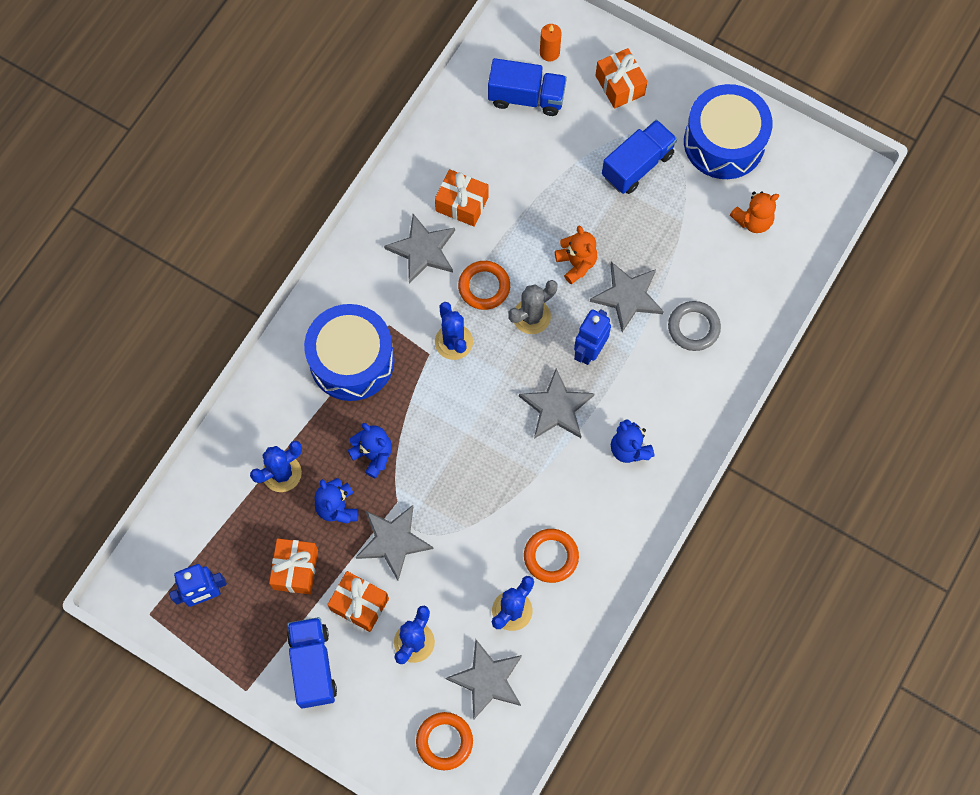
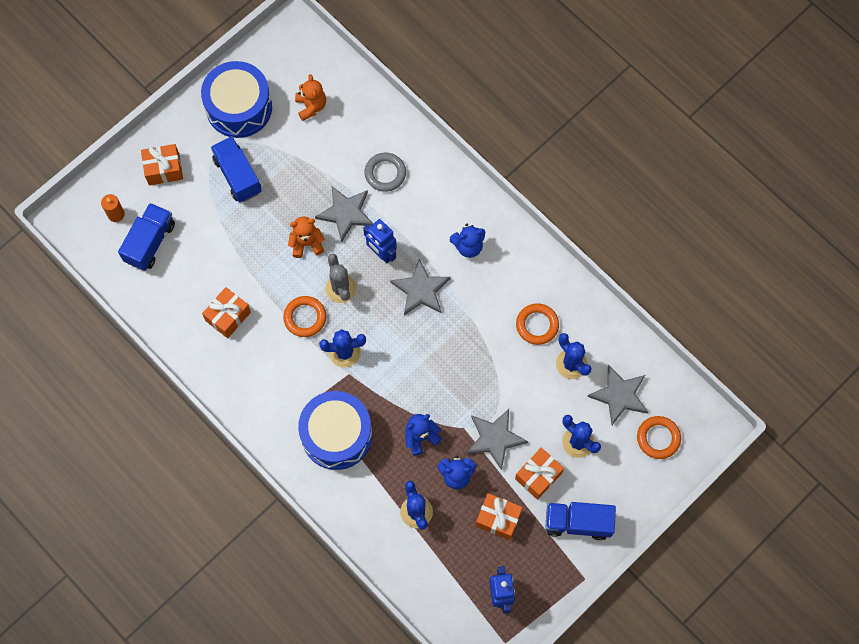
camera: 75 degrees left, 0 degrees up
(423, 250) = (258, 356): grey star -> none

